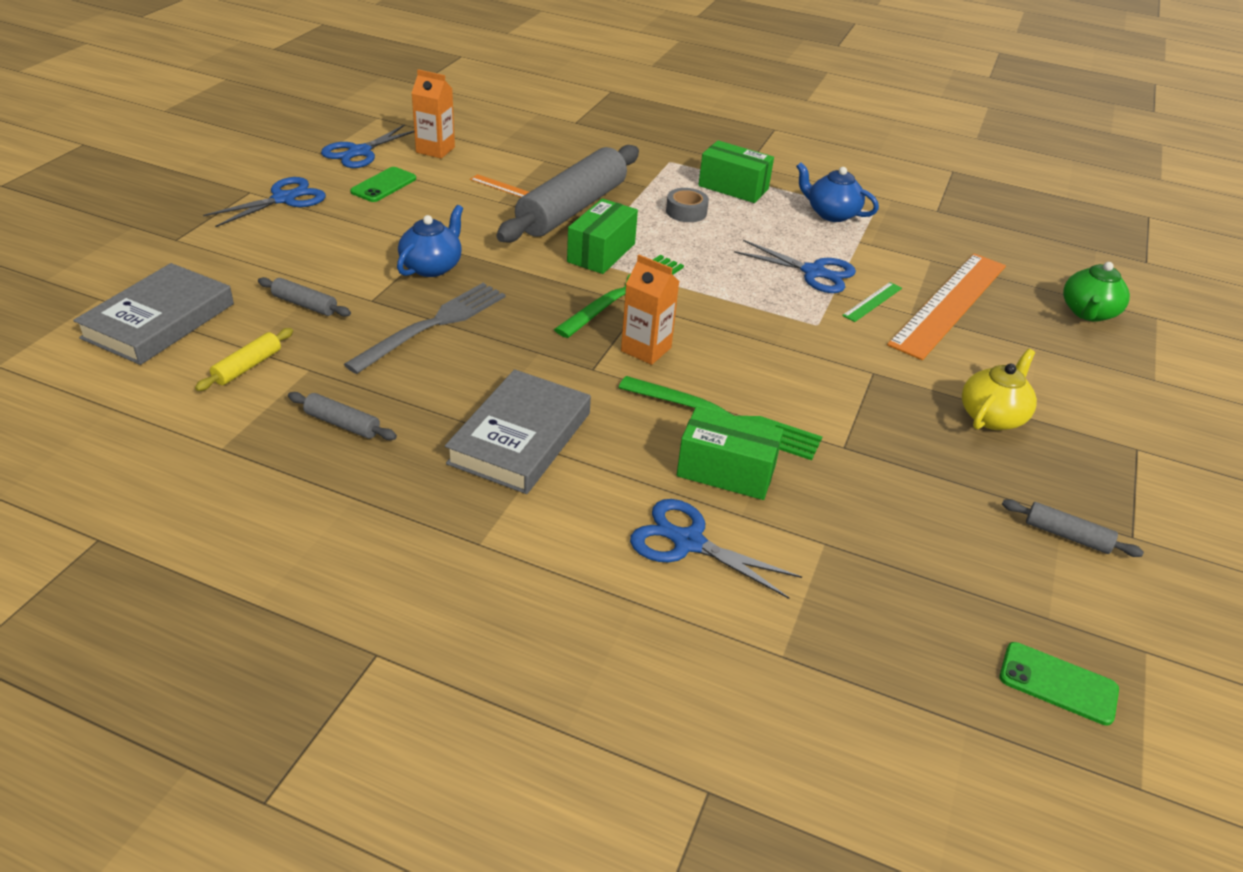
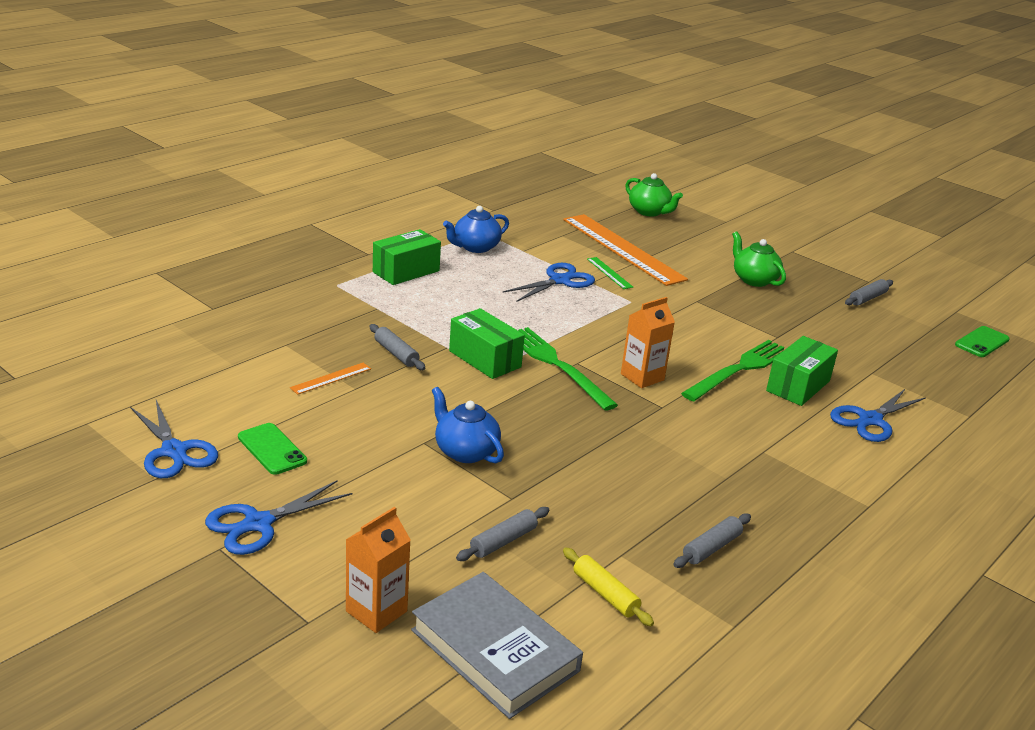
camera: 70 degrees left, 10 degrees down
(284, 199) = (258, 524): blue scissors -> blue scissors turned 105 degrees counterclockwise
(432, 325) = (571, 471): grey fork -> none
(435, 150) = (210, 401): orange carton -> orange carton (376, 611)
(520, 438) = (747, 460): grey book -> none
(572, 209) = (396, 353): grey rolling pin -> grey rolling pin, size x0.41
(686, 212) = (435, 303): grey tape -> none
(992, 416) = (753, 279): yellow teapot -> green teapot

